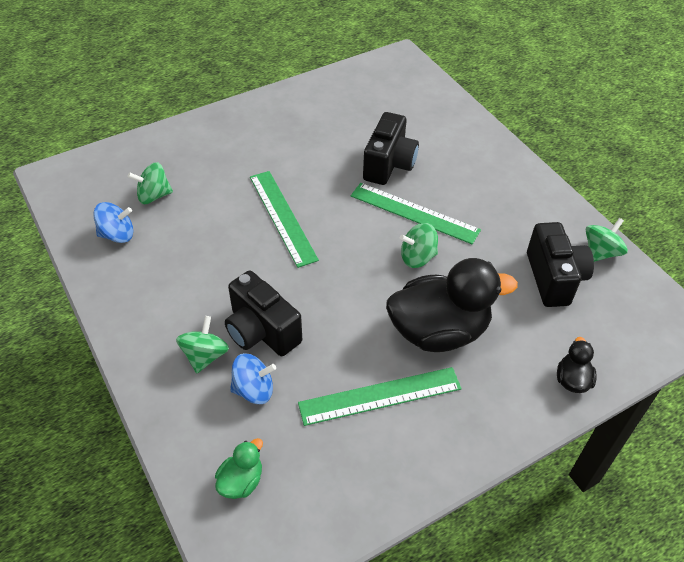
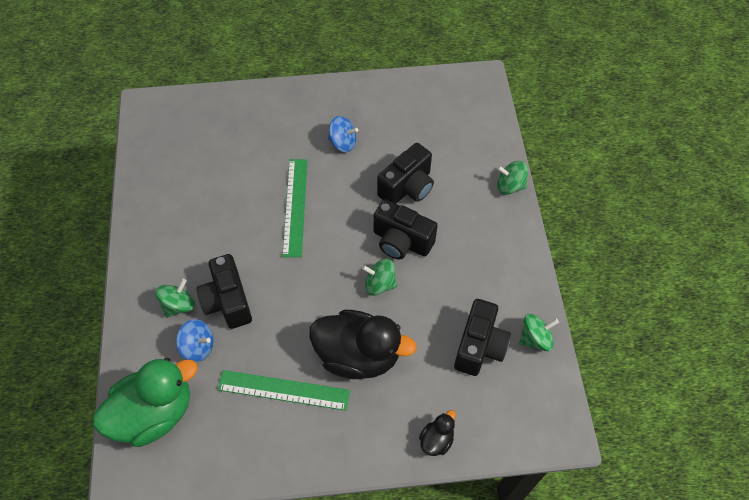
camera: 25 degrees right, 10 degrees up
(117, 235) = (167, 177): blue spinning top -> blue spinning top (343, 143)
(153, 196) = (209, 151): green spinning top -> green spinning top (510, 186)
(241, 481) = (154, 413): green duck -> green duck, size x2.23
(414, 212) = (401, 241): green ruler -> black camera

